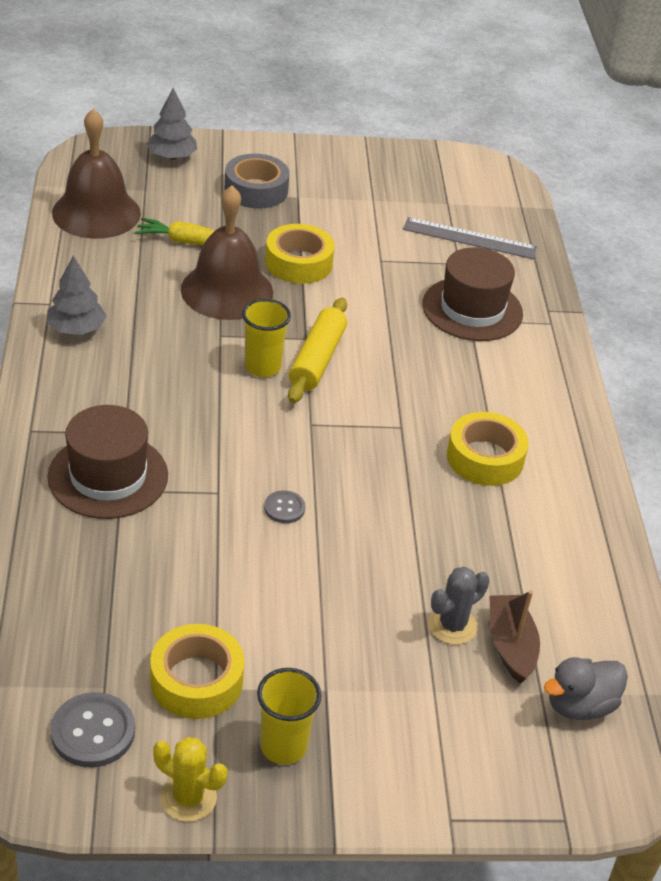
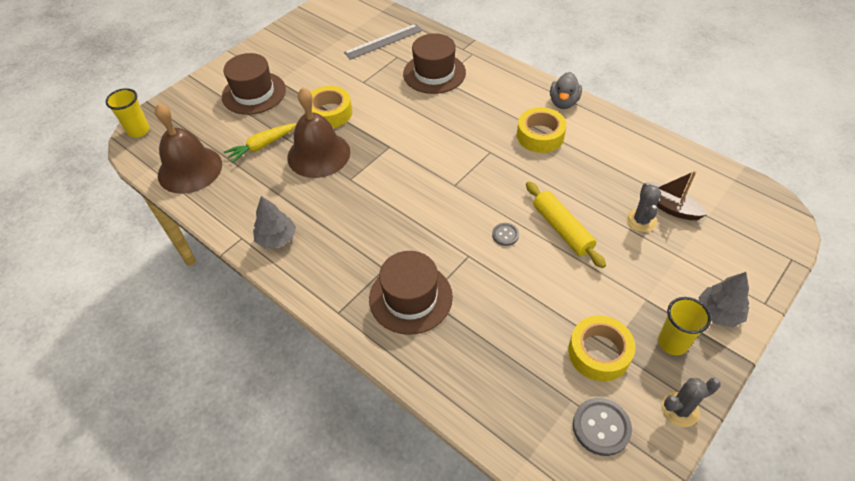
camera: 40 degrees left, 10 degrees up
(172, 156) = (184, 108): grey tree -> grey tree (719, 312)
(188, 798) = (680, 409): yellow cactus -> grey cactus
(256, 190) = (254, 93): grey tape -> brown hat
(262, 367) = (393, 177): yellow cup -> yellow cup (138, 131)
(317, 359) = (410, 152): yellow rolling pin -> yellow rolling pin (562, 229)
(579, 705) = (726, 207): grey duck -> grey duck (563, 102)

